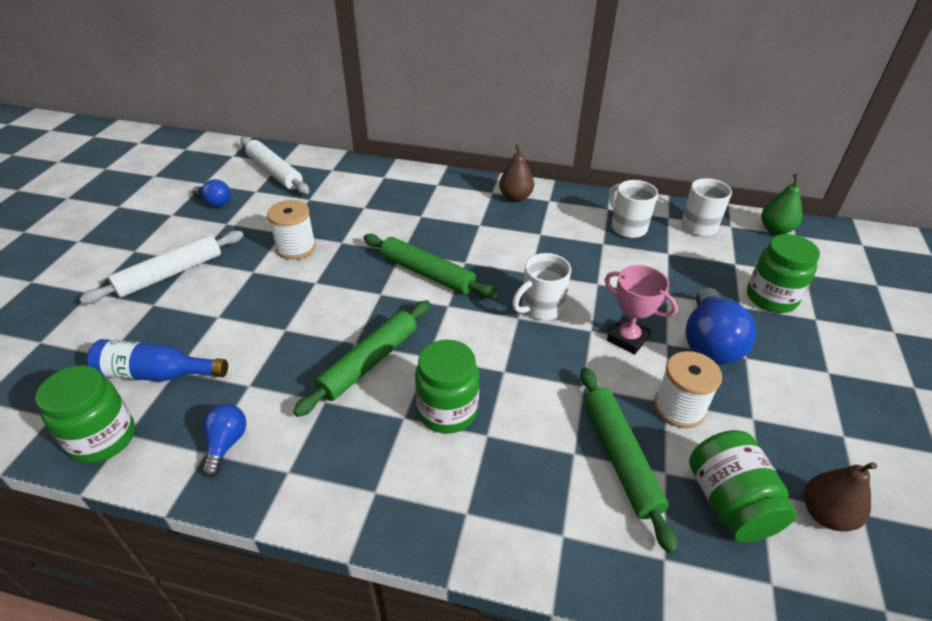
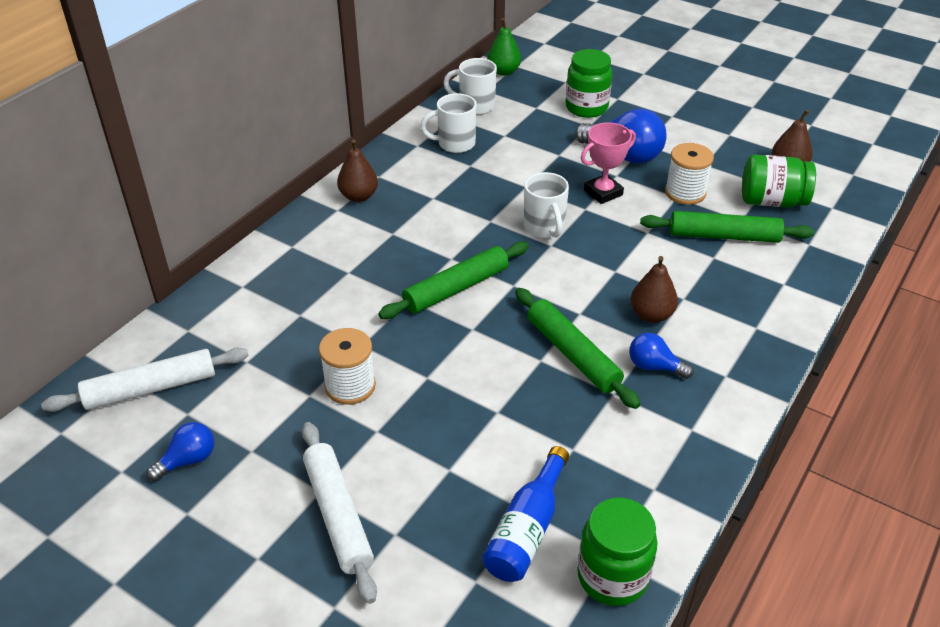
camera: 70 degrees left, 0 degrees up
(226, 444) = (647, 471): blue light bulb -> blue light bulb (654, 367)
(447, 411) = (651, 315): green jar -> brown pear

